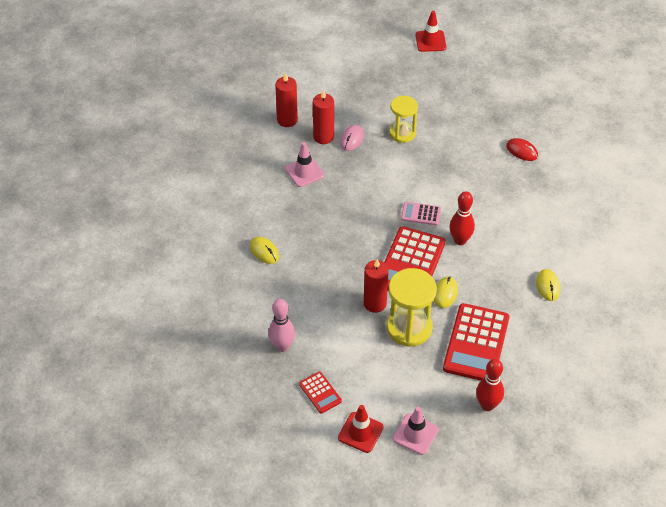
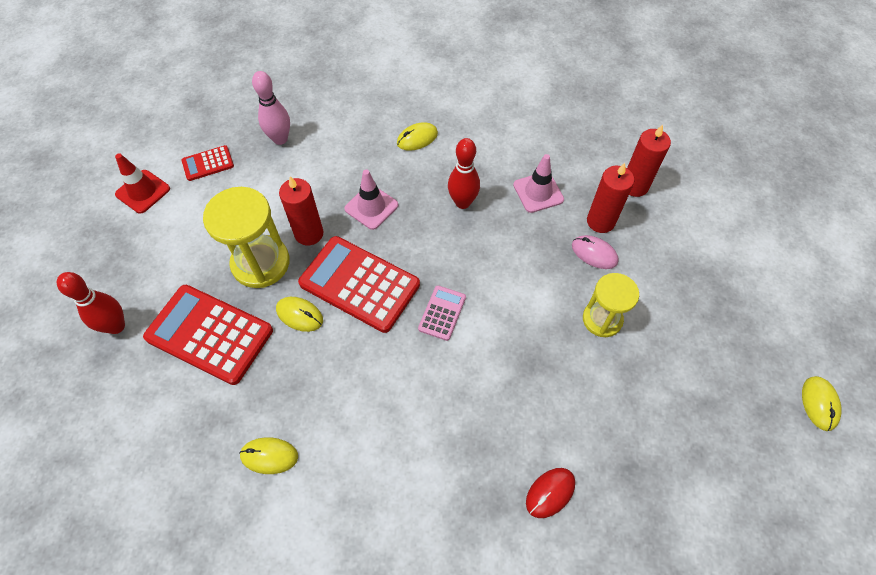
camera: 100 degrees right, 10 degrees up
(415, 434) = (115, 242): pink traffic cone -> pink traffic cone (371, 207)
(430, 41) = (819, 404): red traffic cone -> yellow mouse
(460, 240) = (384, 353): red bowling pin -> red bowling pin (462, 202)

